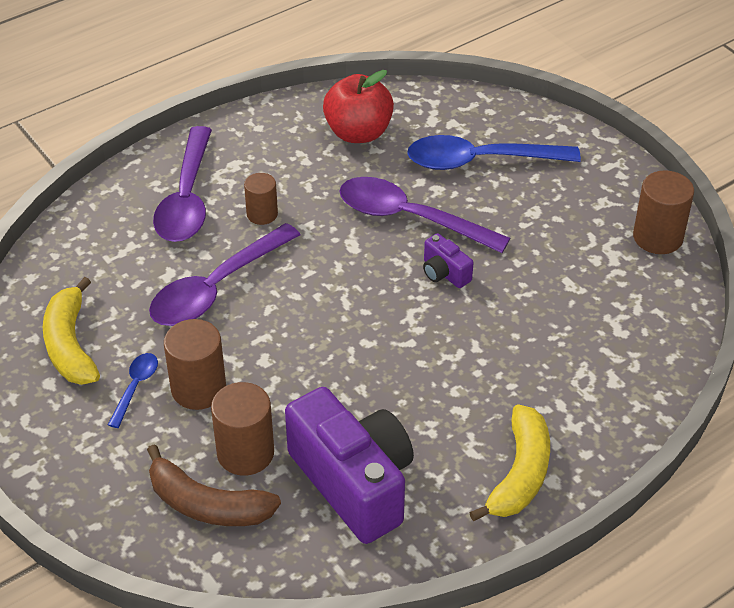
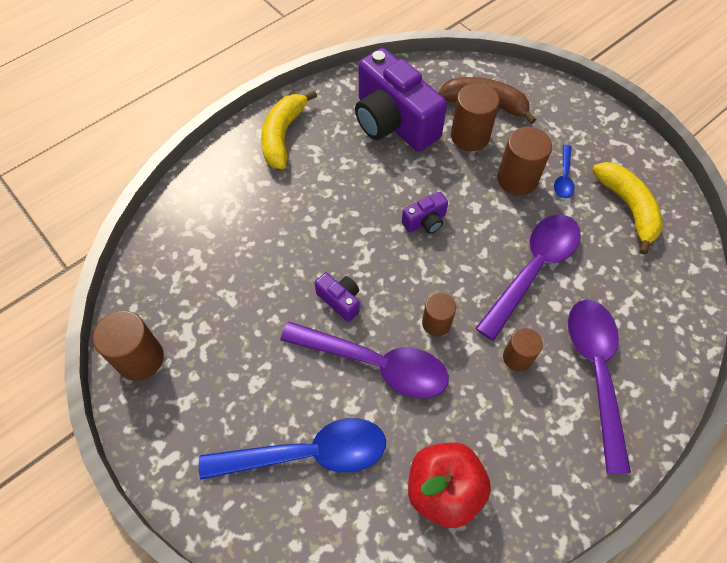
camera: 175 degrees right, 15 degrees up
(332, 346) = (425, 221): none -> purple camera
(340, 247) = (436, 323): none -> brown cylinder

